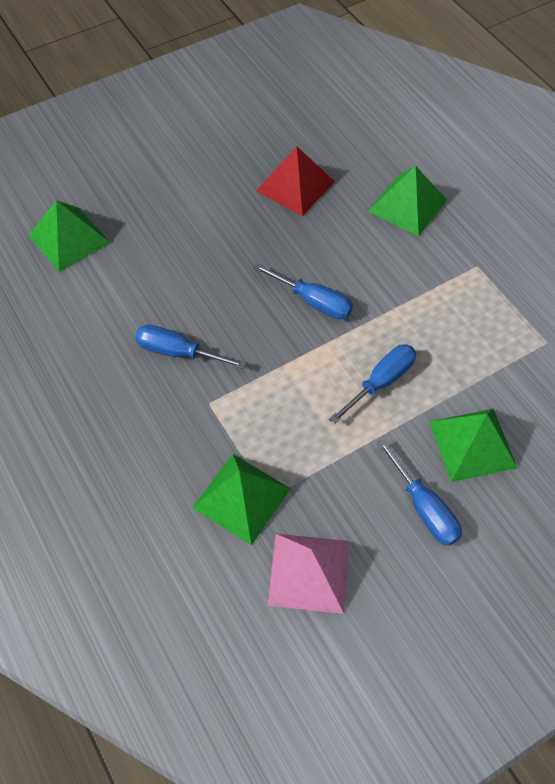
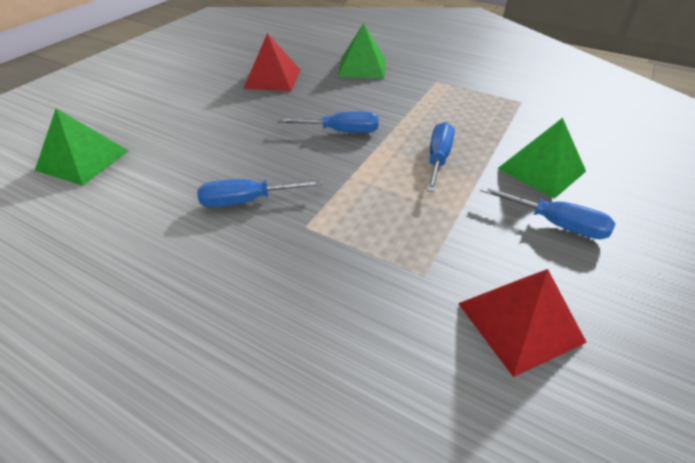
camera: 30 degrees left, 15 degrees down
(241, 498) = (399, 288): green pyramid -> none
(309, 572) = (520, 322): pink pyramid -> red pyramid

